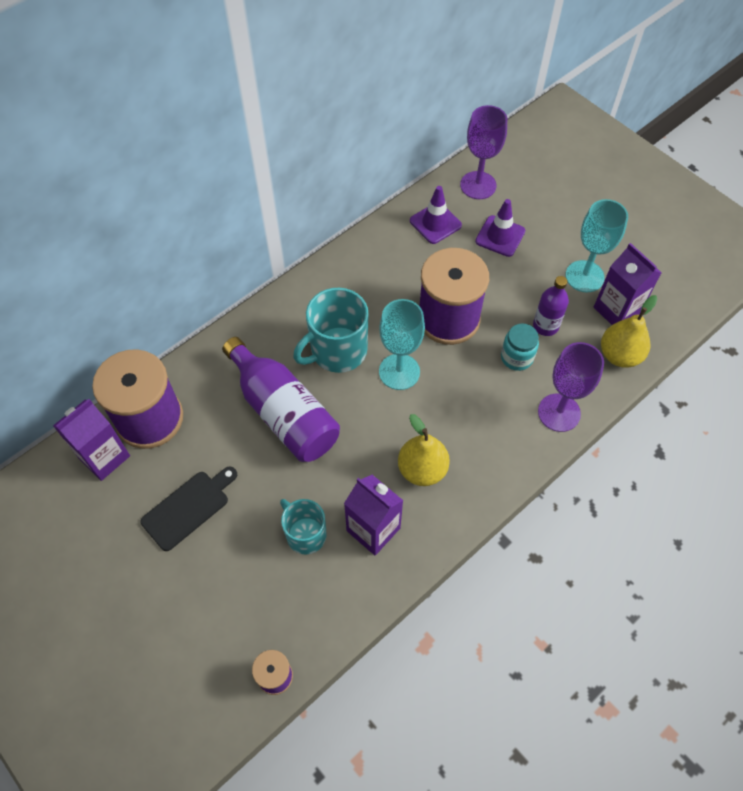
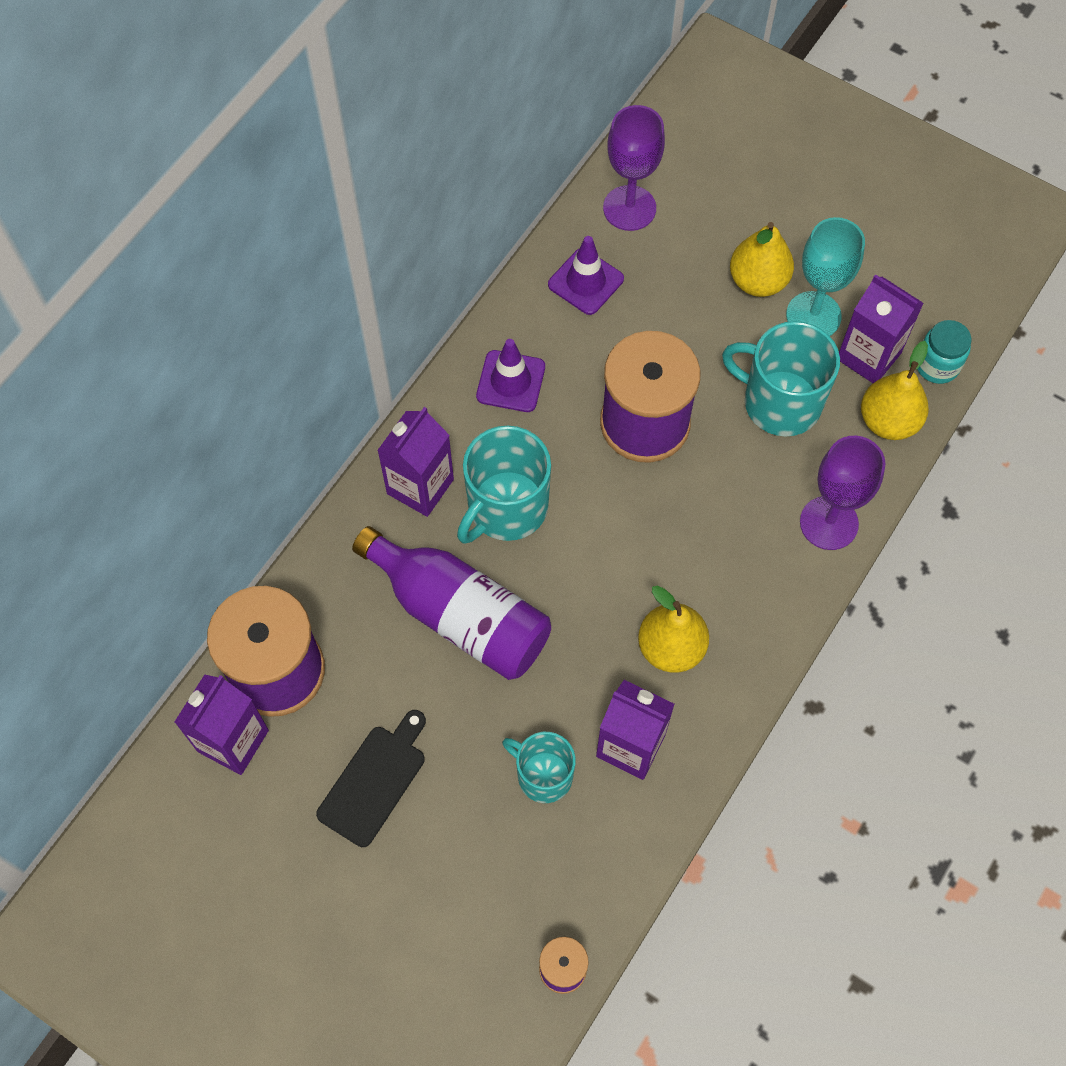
camera: 15 degrees left, 5 degrees up
(285, 324) = (420, 486): none -> purple carton
(399, 372) = (600, 517): turquoise goblet -> none
(500, 236) = (682, 281): purple traffic cone -> purple traffic cone (511, 381)
(516, 357) = (752, 458): turquoise jar -> turquoise jar (937, 365)
(545, 326) = (779, 402): purple bottle -> turquoise mug
(552, 247) = (758, 281): none -> yellow pear

